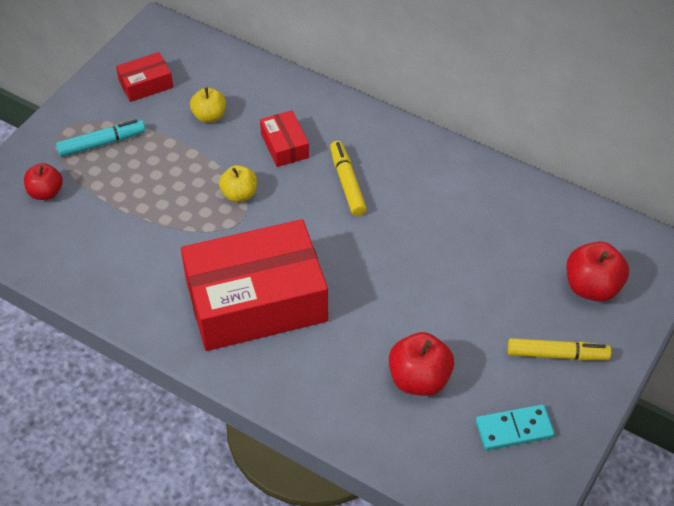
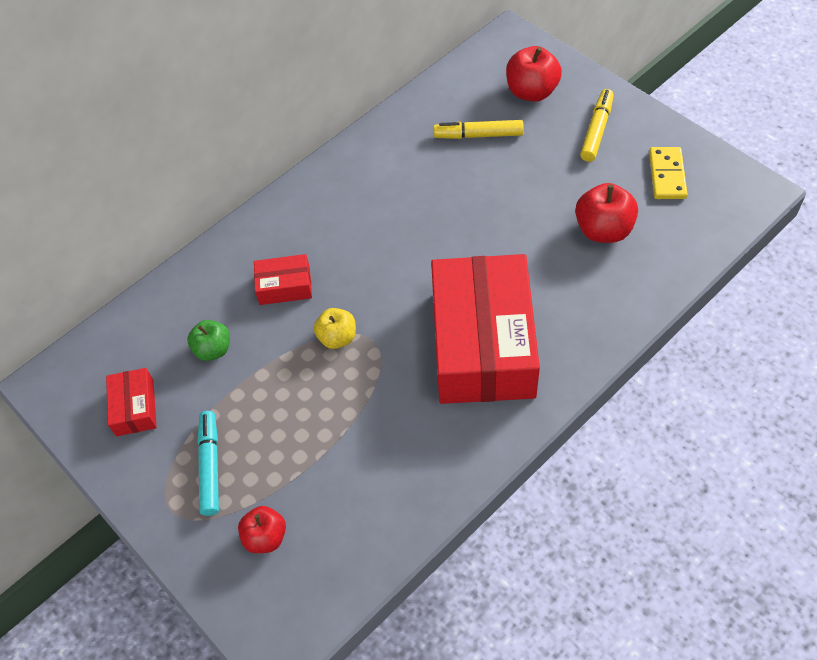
camera: 70 degrees left, 5 degrees up
(209, 116) = (213, 349): yellow apple -> green apple
(347, 183) = (355, 241): yellow marker -> yellow marker (478, 135)
(514, 429) = (667, 175): turquoise domino -> yellow domino

